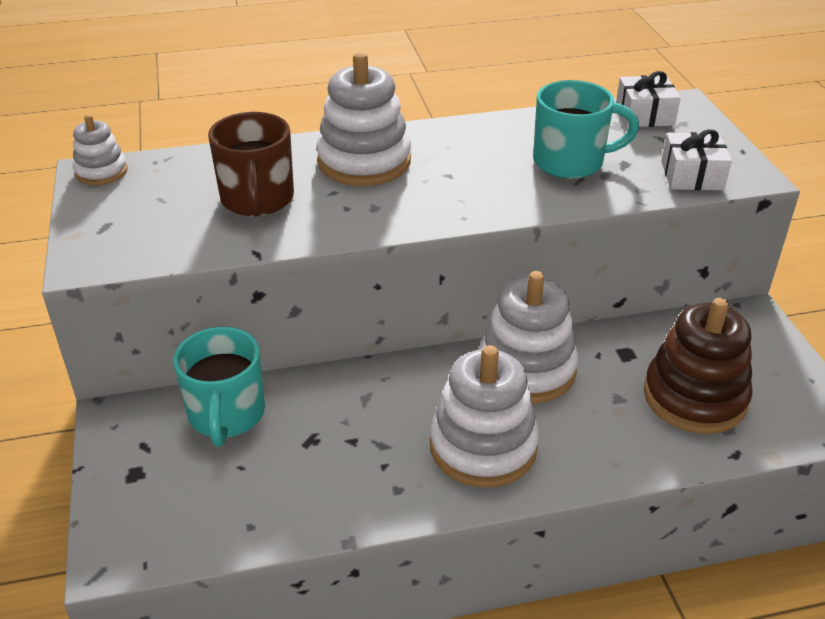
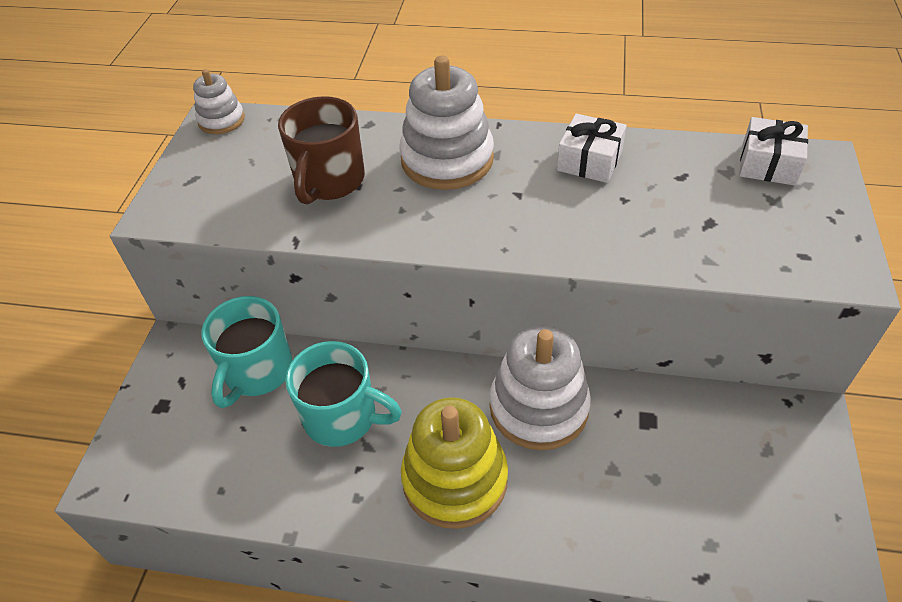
camera: 25 degrees right, 10 degrees up
(483, 446) = (455, 479): white stacking toy -> yellow stacking toy
(571, 162) = (651, 207): turquoise mug -> turquoise mug (343, 417)
(692, 175) = (778, 256): white gift -> white gift (589, 161)
(694, 397) = (693, 495): brown stacking toy -> none

